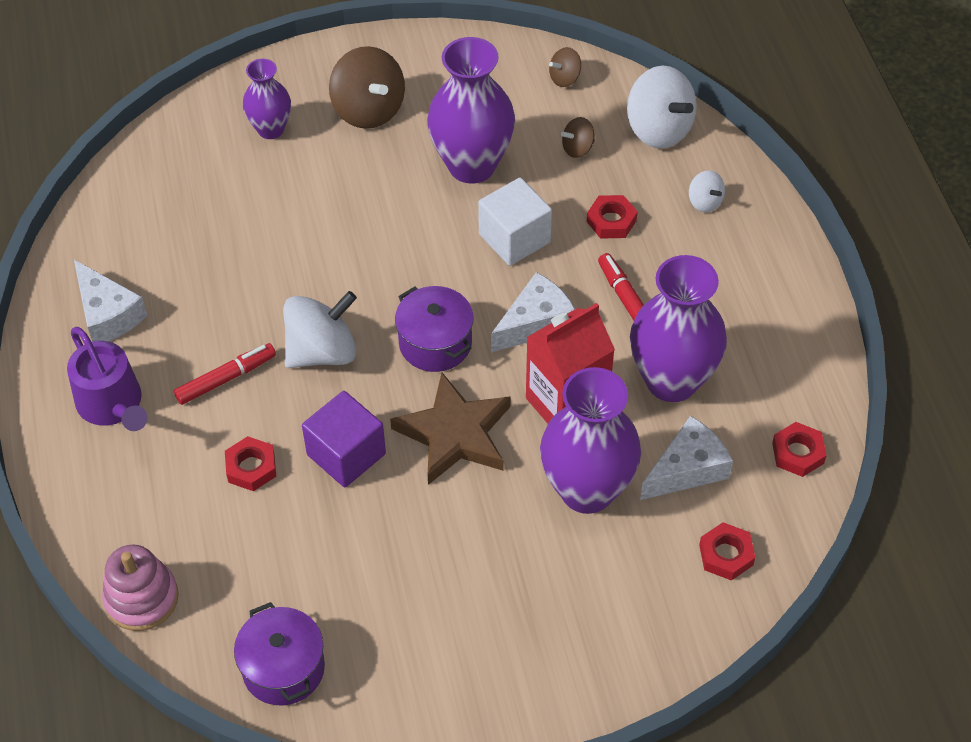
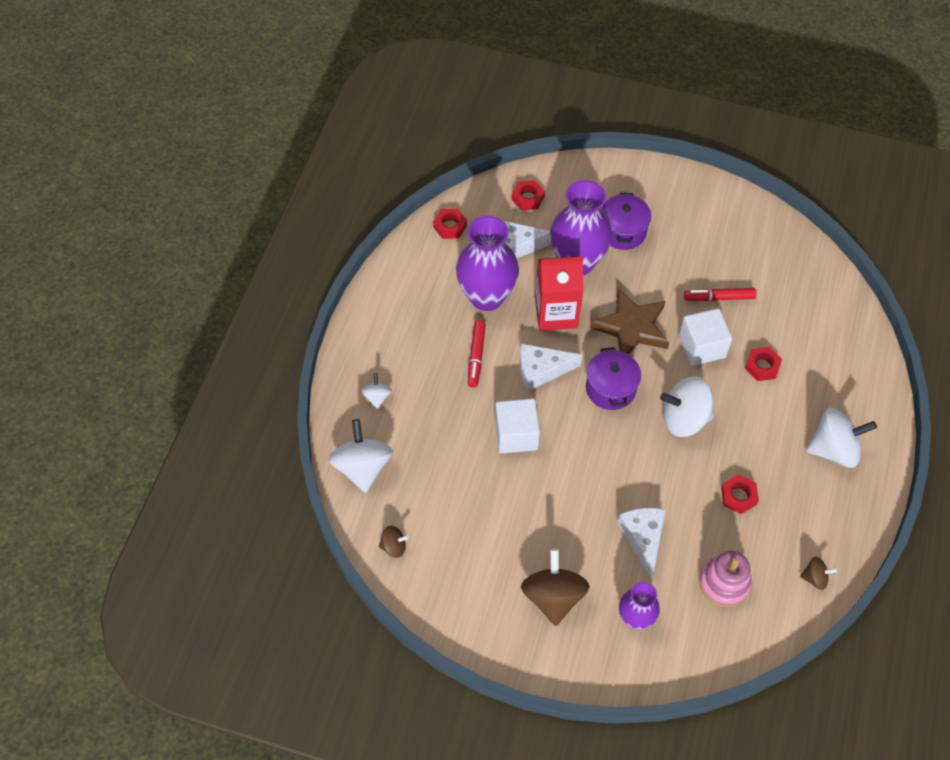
camera: 150 degrees left, 5 degrees up
(108, 314) = (815, 517): white cheese -> white cheese (643, 538)
(112, 404) = (834, 449): purple watering can -> white spinning top
(142, 598) = (855, 323): pink stacking toy -> pink stacking toy (724, 583)
(226, 379) = (754, 430): red marker -> red marker (719, 298)
(283, 668) = (790, 253): purple pot -> purple pot (622, 231)
(346, 454) = (702, 347): purple cube -> white cube
(472, 165) = (508, 506): purple vase -> none
(577, 148) = (427, 481): brown spinning top -> brown spinning top (815, 578)
(611, 221) = (446, 414): red nut -> red nut (738, 496)

